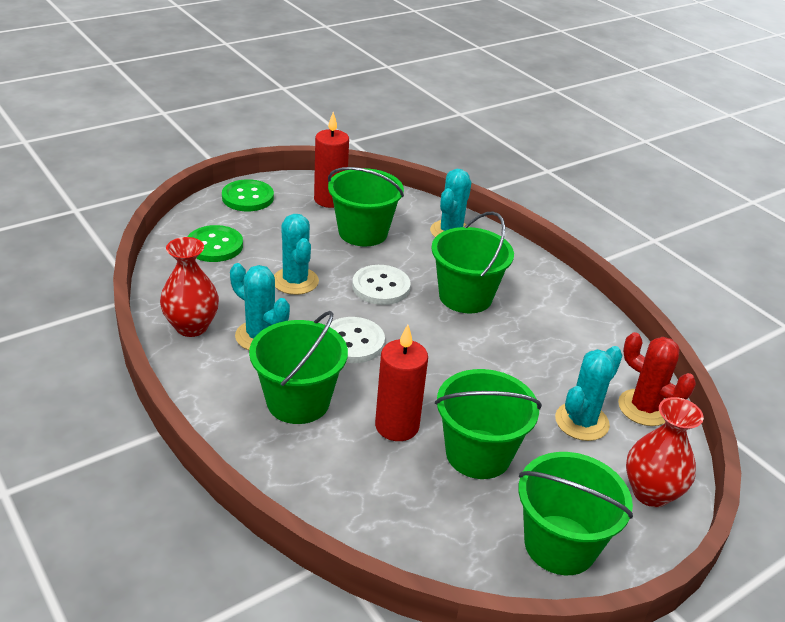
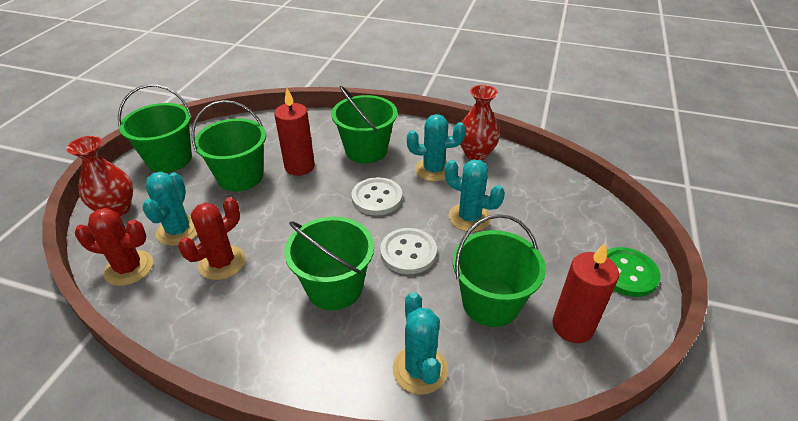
camera: 145 degrees right, 5 degrees up
(214, 246) = (560, 210): green button -> none
(550, 365) = (222, 263): none -> red cactus

